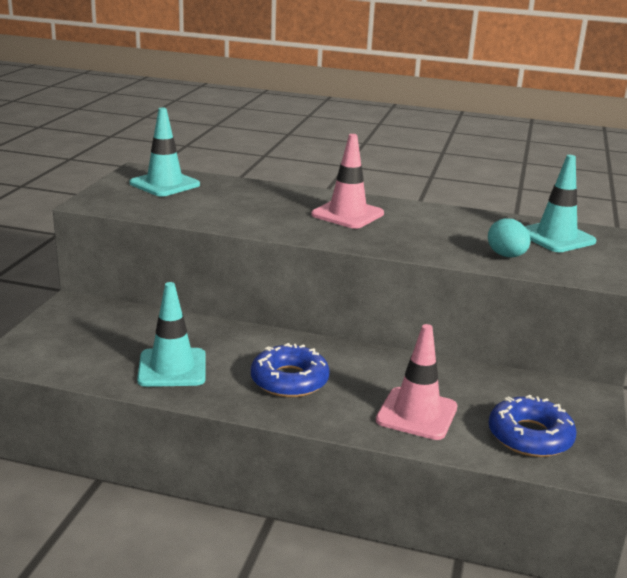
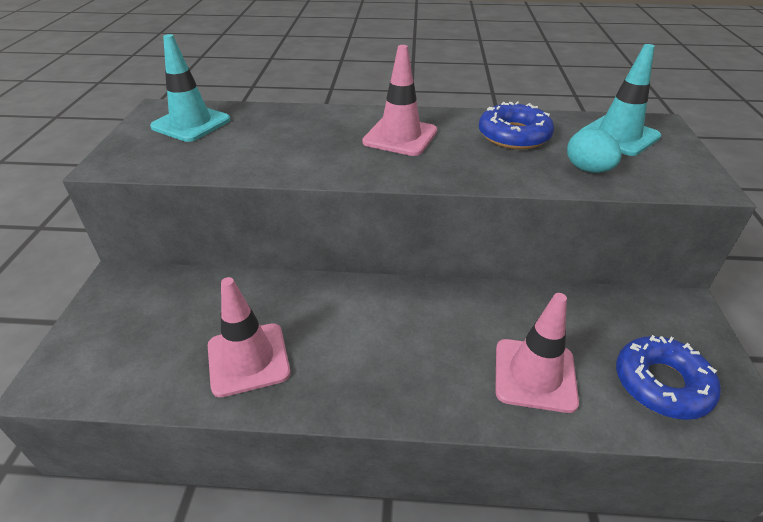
camera: 10 degrees left, 15 degrees up
(172, 368) = (248, 359): turquoise traffic cone -> pink traffic cone
(289, 380) = (383, 351): blue donut -> blue donut (514, 135)

